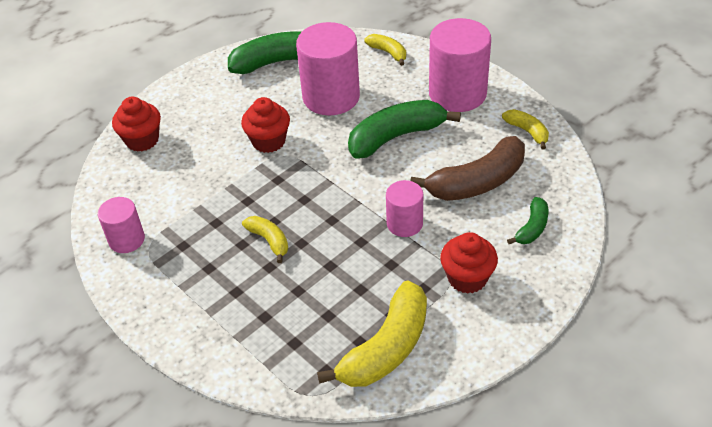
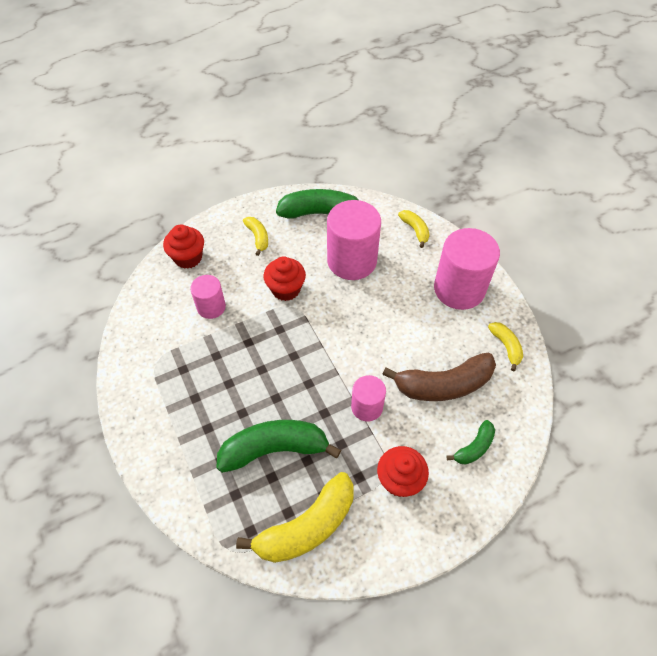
camera: 15 degrees right, 10 degrees up
(127, 240) = (142, 349): pink cylinder -> pink cylinder (211, 307)
(269, 241) = (251, 387): yellow banana -> yellow banana (258, 237)
(396, 137) = (391, 317): green banana -> green banana (275, 449)

